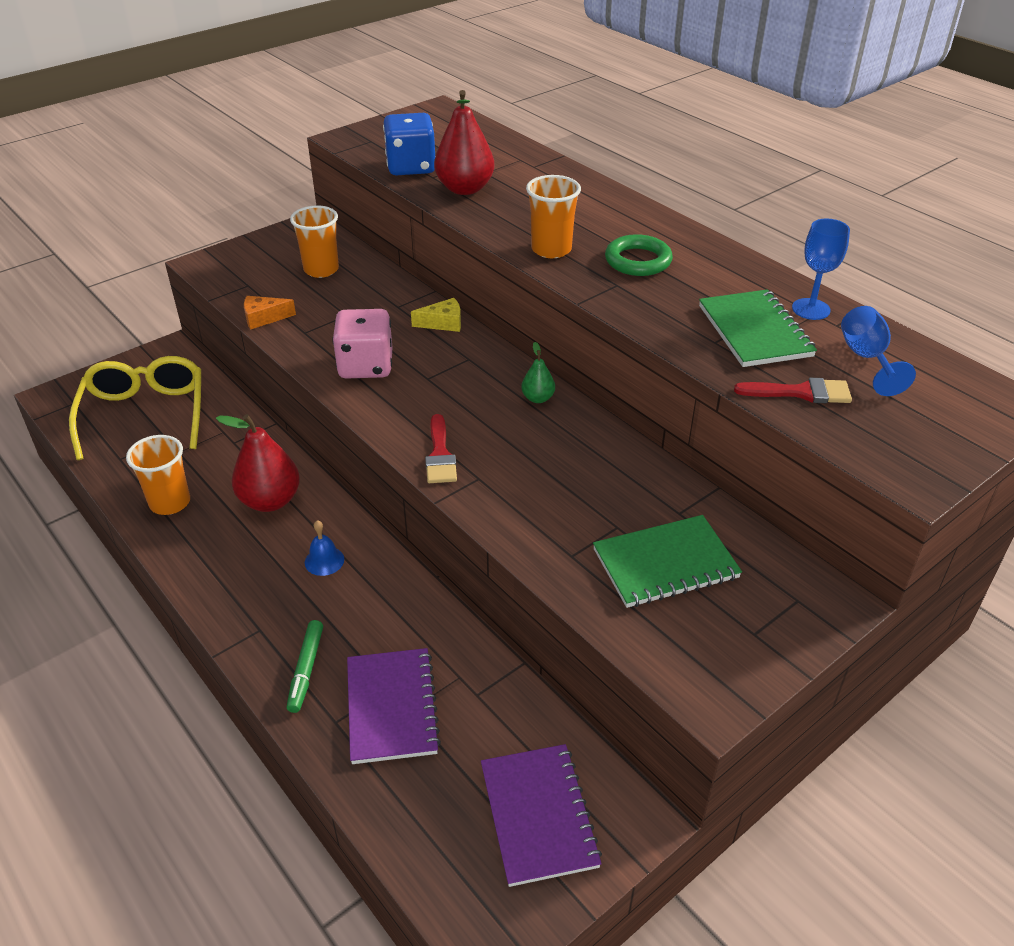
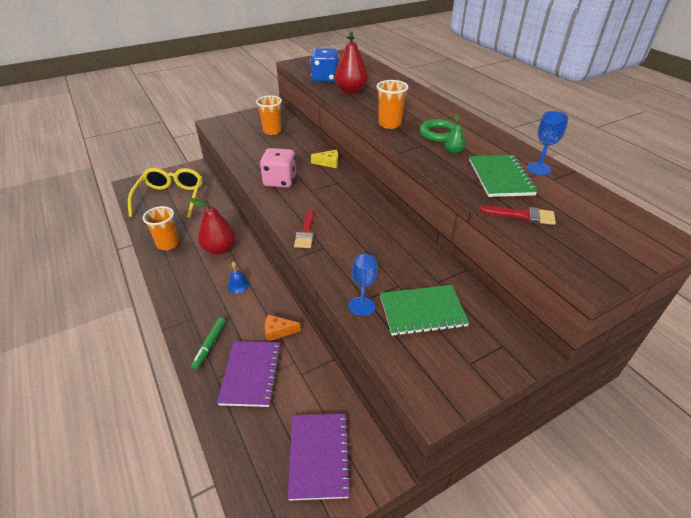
camera: 10 degrees right, 0 degrees up
(264, 318) = (234, 152): orange cheese -> orange cheese (278, 331)
(538, 398) = (370, 207): green pear -> green pear (453, 152)
(866, 358) = (569, 200): blue goblet -> blue goblet (363, 286)

